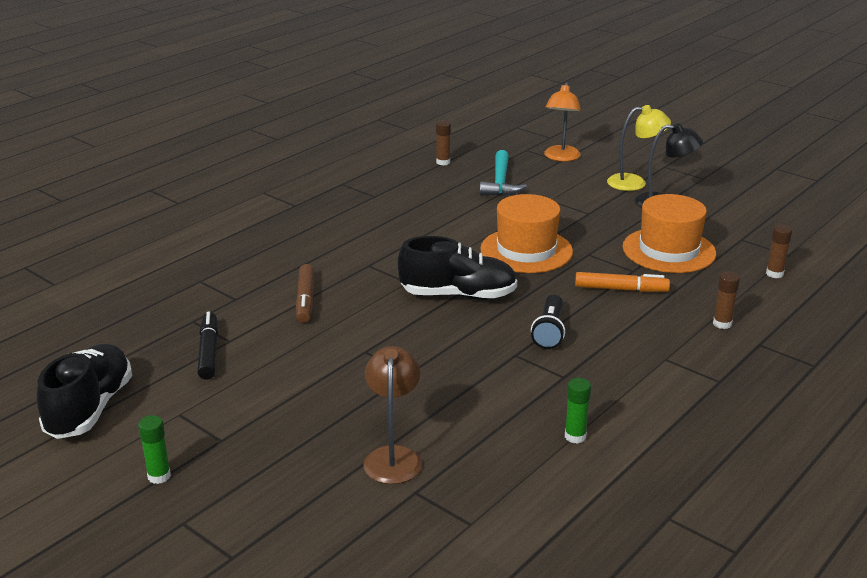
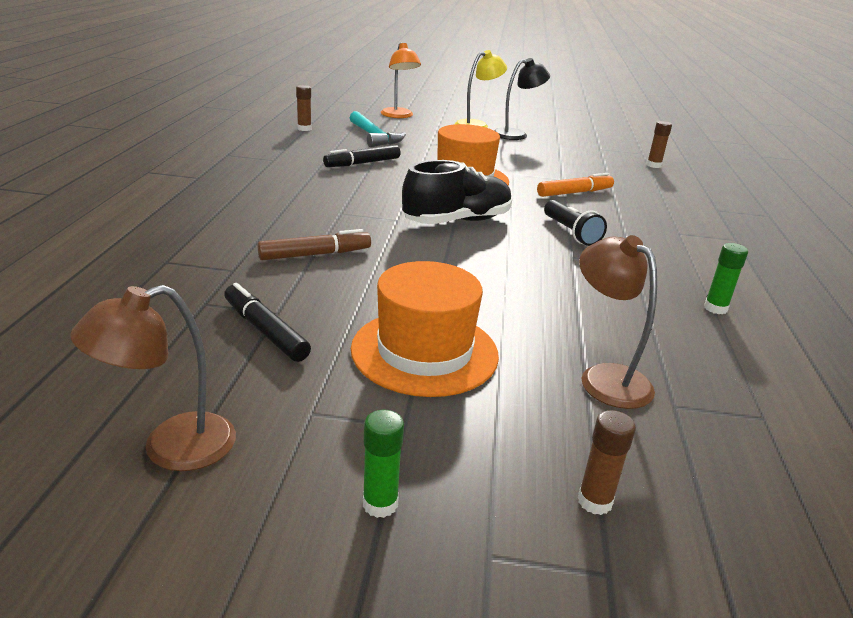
camera: 35 degrees left, 0 degrees up
(90, 408) = (171, 448): black shoe -> brown lamp
(305, 300) = (315, 254): brown marker -> brown marker turned 75 degrees counterclockwise
(450, 214) = (362, 163): none -> black marker
(669, 250) = (566, 162): orange hat -> orange hat (424, 351)
(722, 324) = (675, 202): brown glue stick -> brown glue stick (594, 501)

